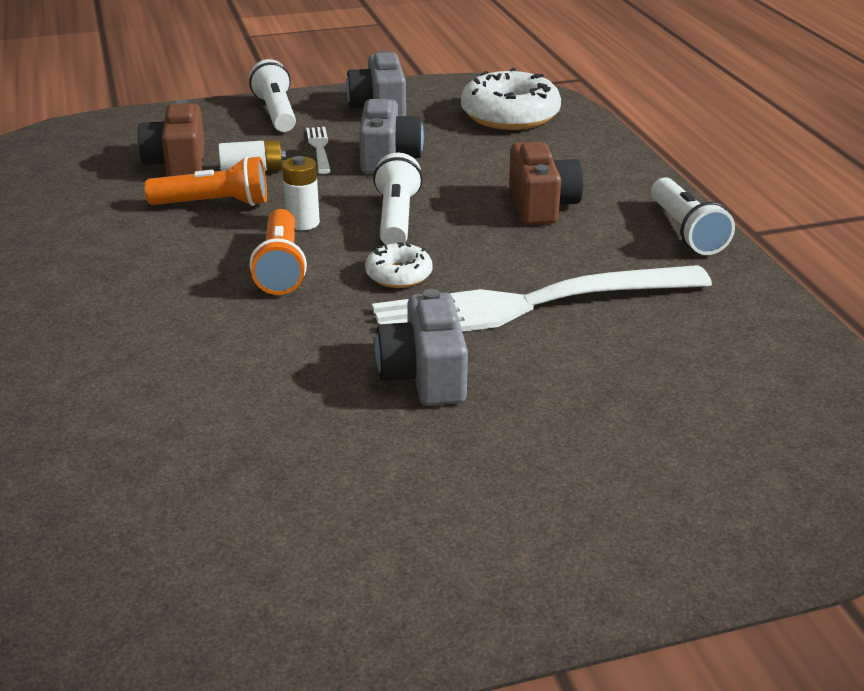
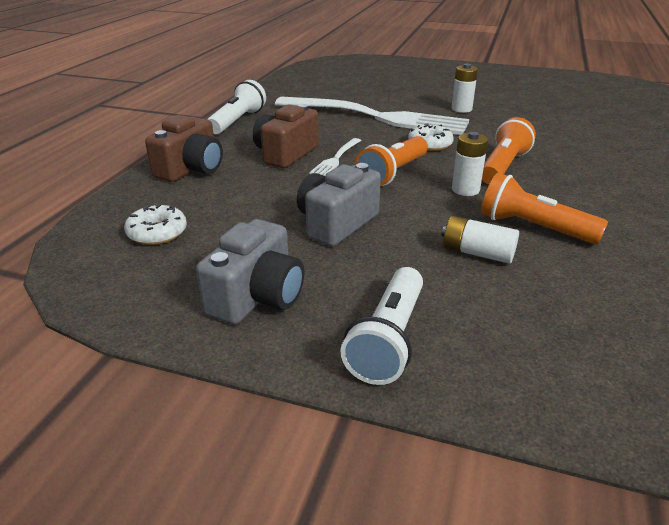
camera: 145 degrees left, 0 degrees up
(178, 163) = (558, 291): brown camera -> brown camera (191, 169)
(319, 148) = (387, 258): white fork -> white fork (336, 159)
(397, 218) = (392, 173): white flashlight -> orange flashlight
(424, 376) = (461, 109): grey camera -> white battery
(510, 115) = (157, 233): white donut -> white donut, size x0.52

